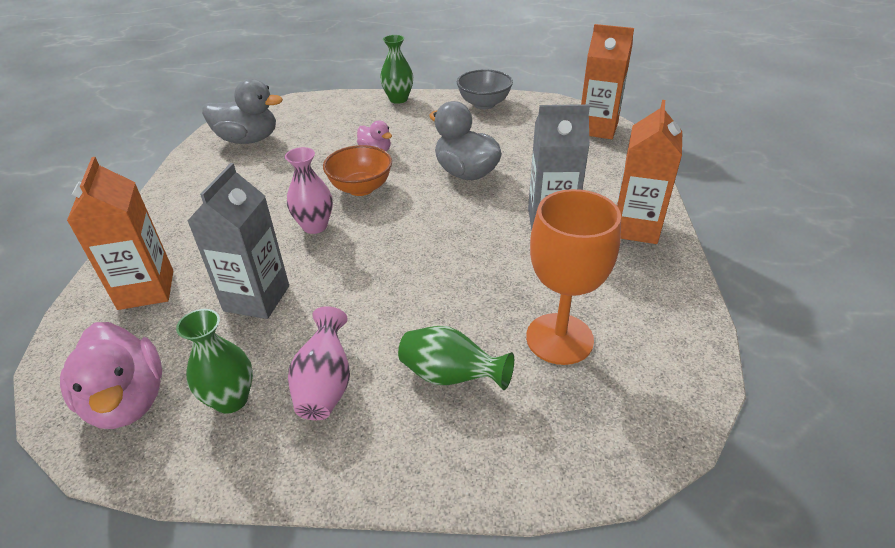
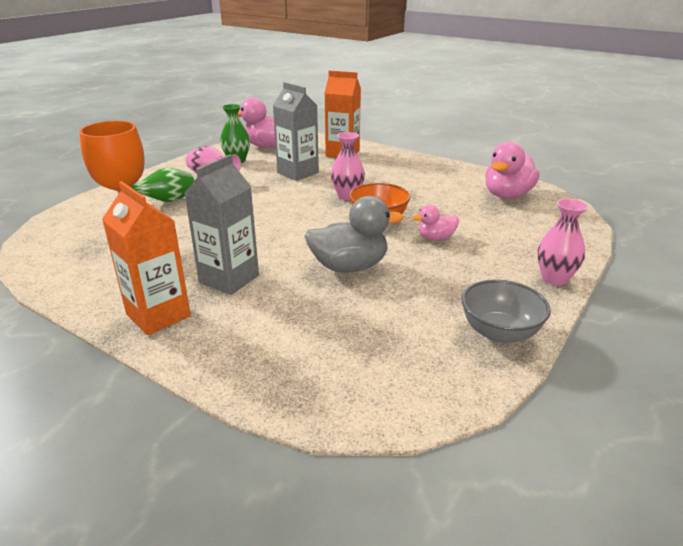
camera: 120 degrees right, 10 degrees down
(248, 139) = (507, 195): grey duck -> pink duck
(398, 99) = (554, 278): green vase -> pink vase
(597, 129) = (347, 397): orange carton -> none

